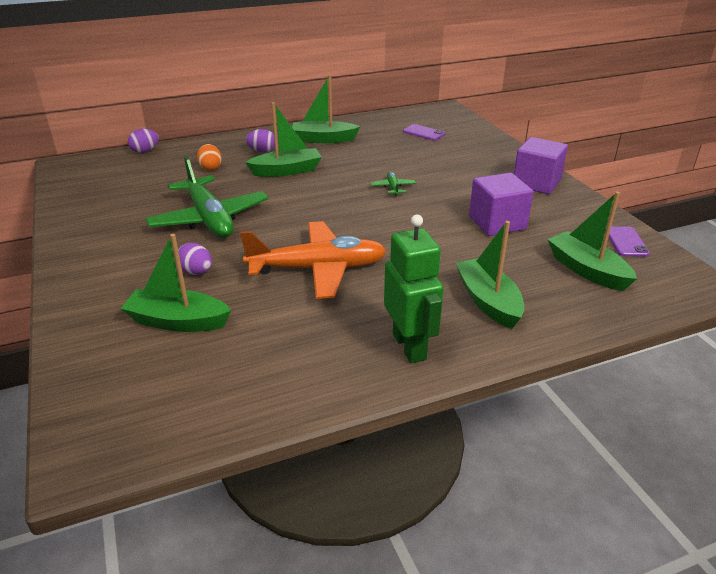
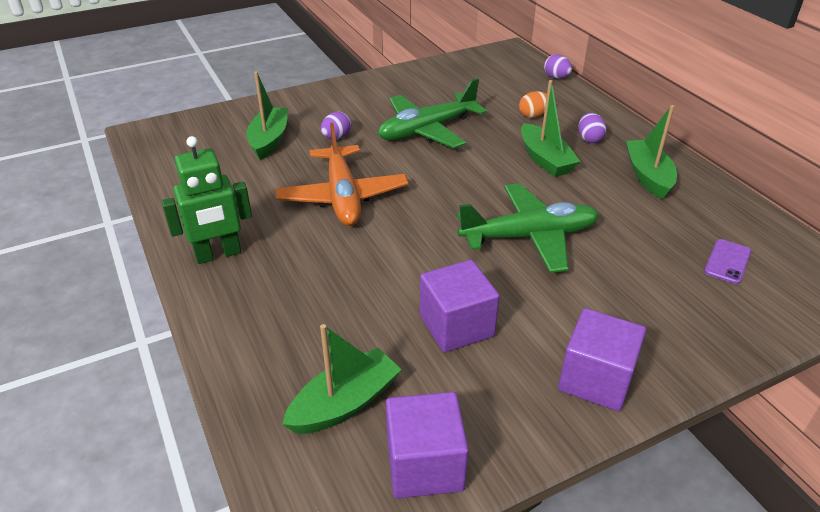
camera: 85 degrees right, 5 degrees up
(393, 187) = (529, 237): green plane -> green plane, size x2.44
(488, 301) = (282, 308): green boat -> none
(626, 242) = (424, 465): purple phone -> purple cube

